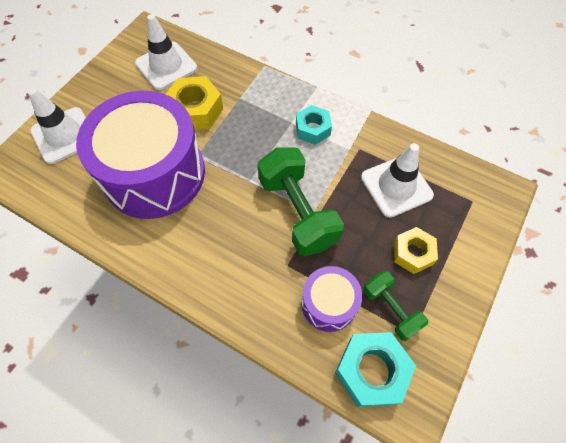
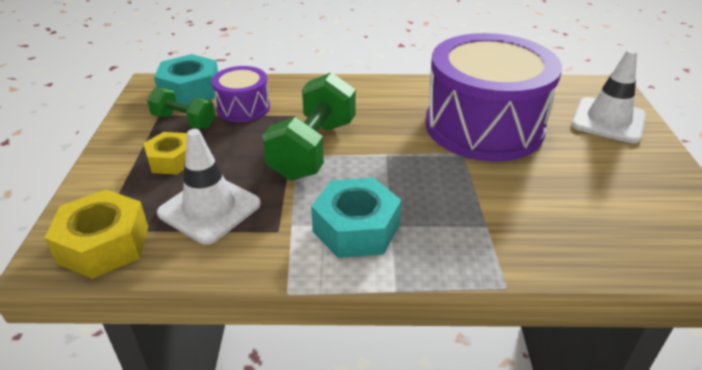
camera: 150 degrees right, 25 degrees down
(166, 66) = (629, 224): white traffic cone -> none
(195, 110) = (520, 190): yellow nut -> yellow nut (104, 244)
(297, 212) = (313, 149): green dumbbell -> green dumbbell turned 75 degrees clockwise
(312, 129) = (356, 228): turquoise nut -> turquoise nut, size x1.51

